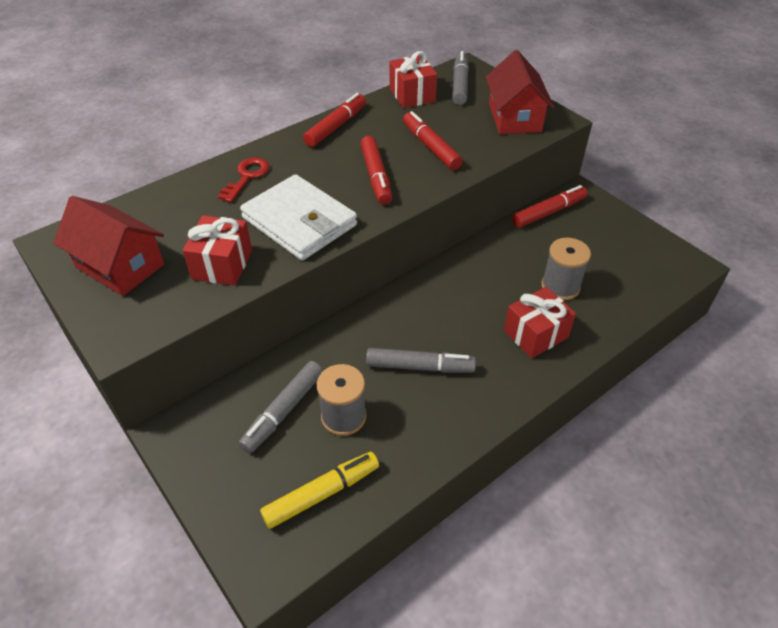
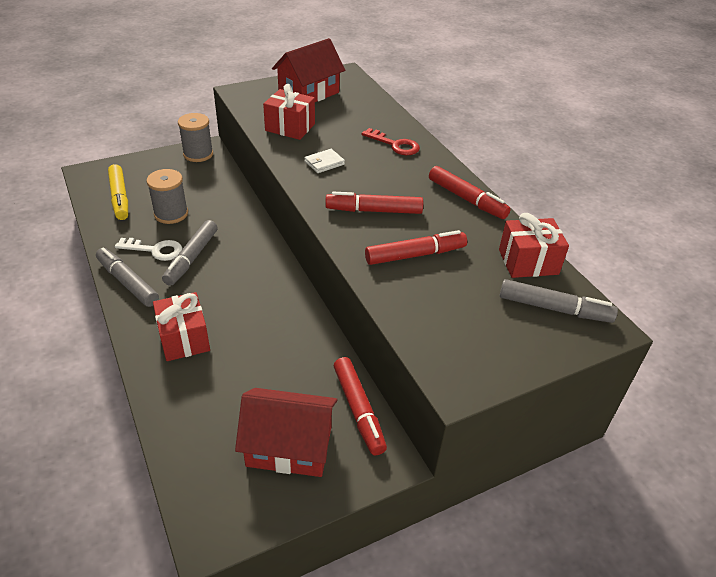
camera: 100 degrees right, 5 degrees down
(283, 411) = (193, 190): grey marker -> grey marker (128, 282)
(299, 221) = (324, 163): white wallet -> white wallet, size x0.41
(419, 407) = (155, 250): none -> white key
(514, 117) = (466, 340): red house -> red house (289, 446)
(560, 286) = (234, 379): grey spool -> grey spool (198, 154)

